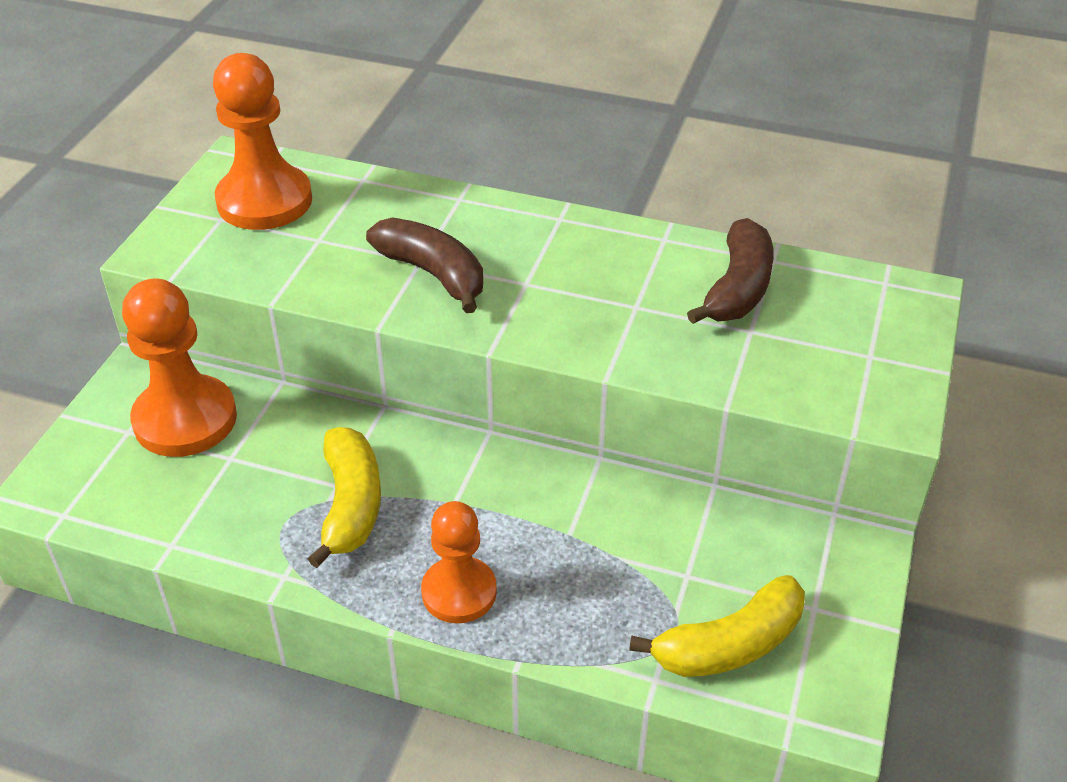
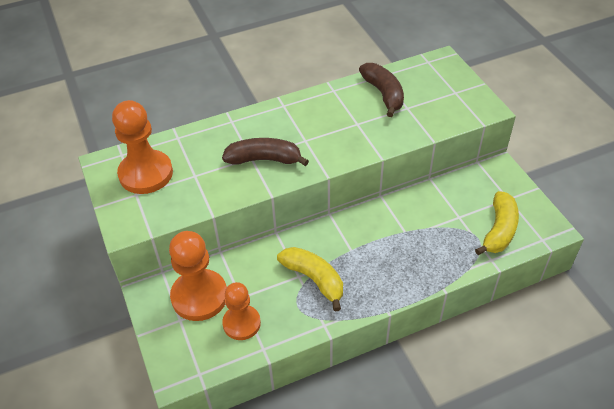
camera: 40 degrees left, 5 degrees up
(459, 592) = (394, 280): orange pawn -> orange pawn (241, 323)

